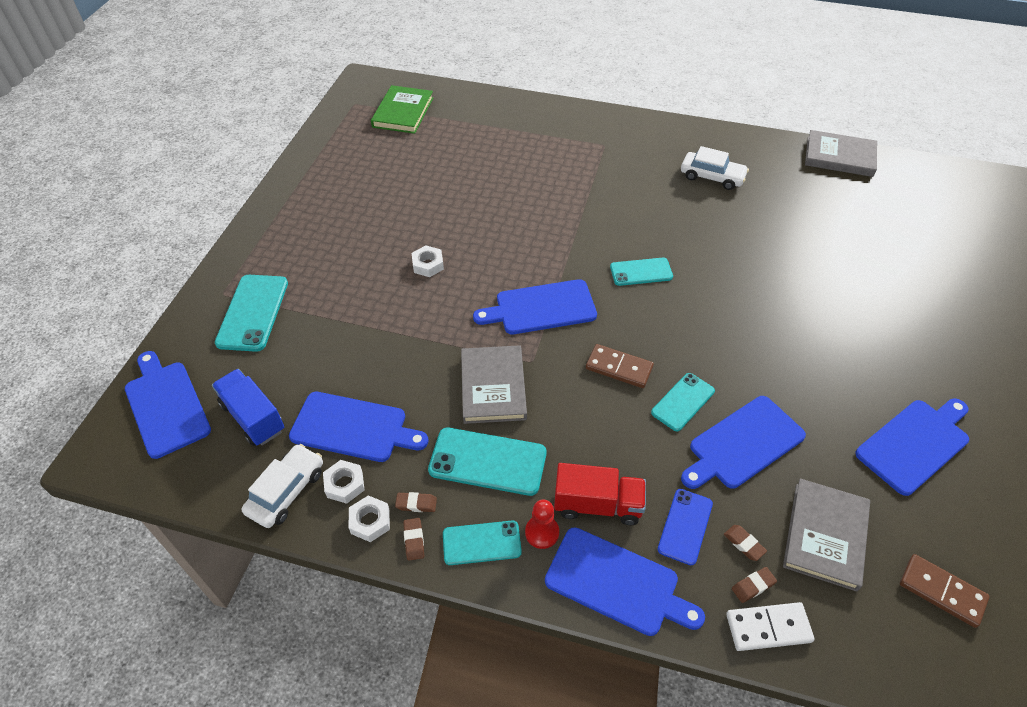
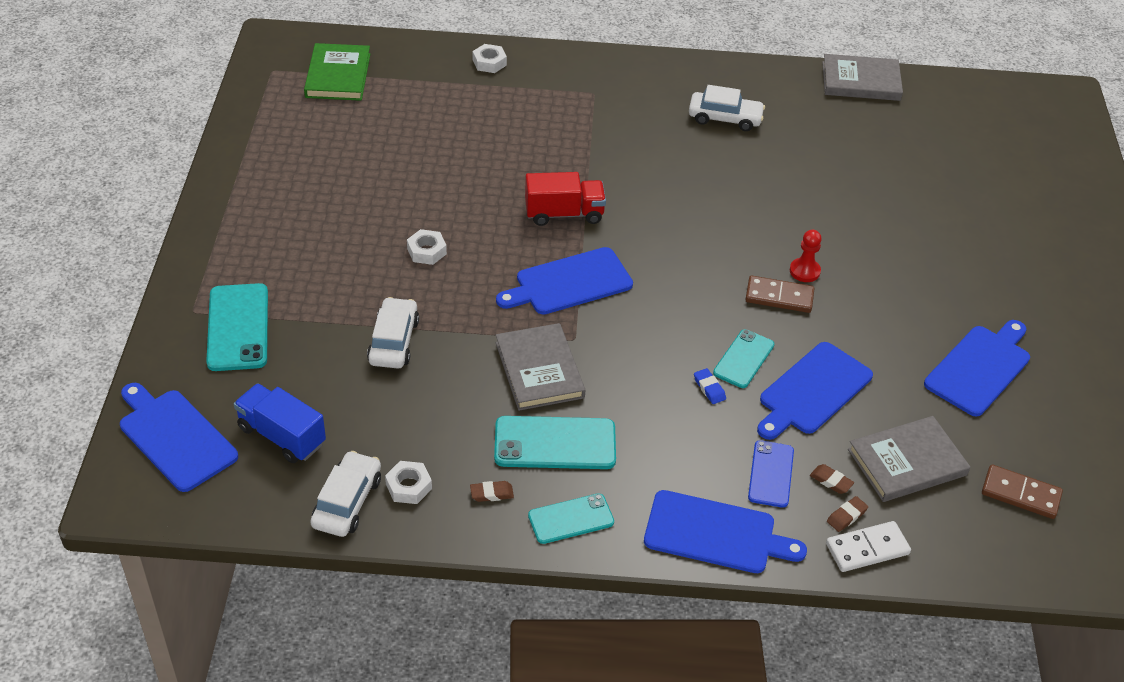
camera: 15 degrees left, 5 degrees down
(353, 428) = (399, 431): blue cutting board -> none
(370, 521) = (448, 517): white nut -> white nut (489, 62)
(375, 342) = (393, 341): none -> white car
(414, 540) = (500, 527): brown eraser -> none
(542, 532) = (629, 500): red pawn -> red pawn (804, 271)
(597, 505) = (679, 467): red truck -> red truck (564, 214)
(619, 368) = (669, 334): brown domino -> brown domino (779, 297)
(641, 272) = (669, 232): turquoise phone -> none
(644, 427) = (709, 388): none -> blue eraser
(825, 535) = (907, 462): grey book -> grey book turned 60 degrees clockwise

